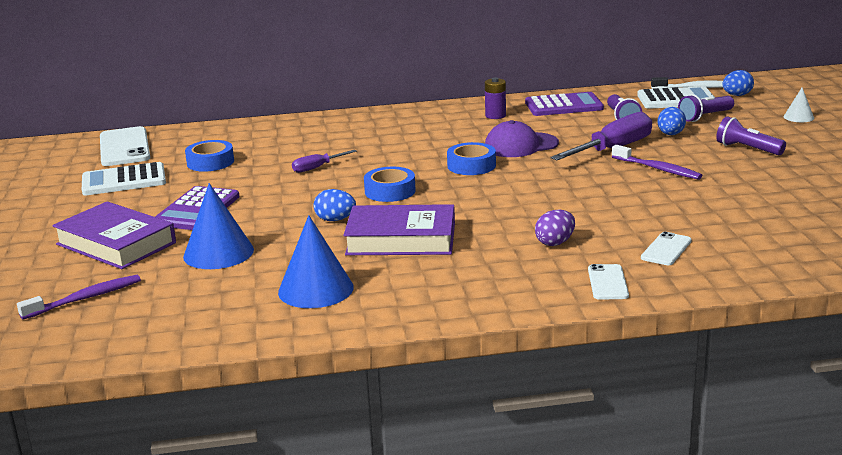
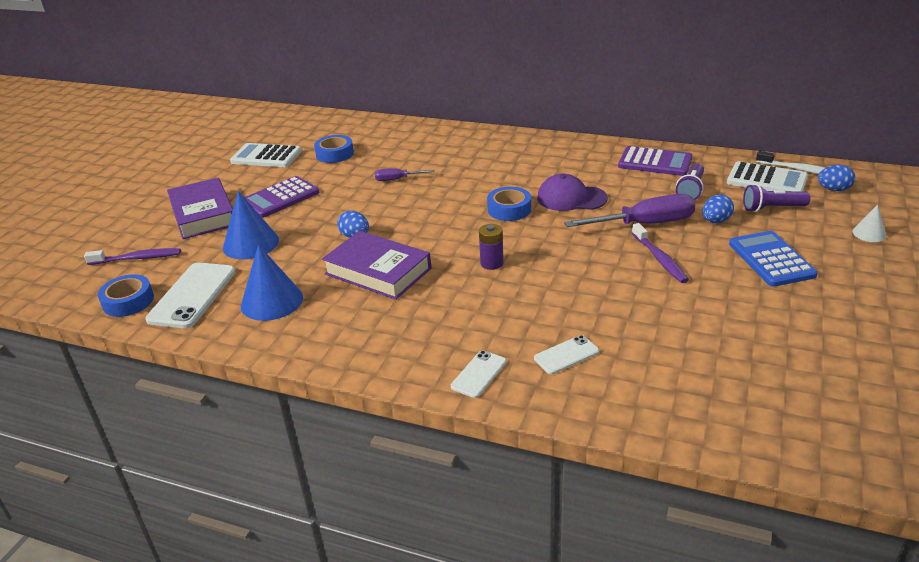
camera: 30 degrees right, 10 degrees up
(124, 147) = (298, 125): white phone -> white phone (192, 295)
(390, 191) = (421, 219): blue tape -> blue tape (128, 301)
(495, 115) = (586, 159): purple battery -> purple battery (492, 263)
(555, 243) = (484, 315): purple egg -> none
(747, 149) = (771, 259): purple flashlight -> blue calculator

